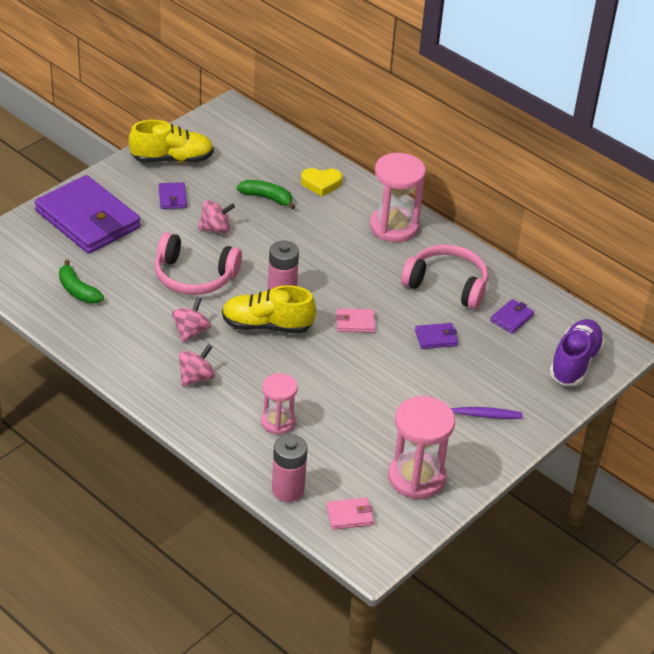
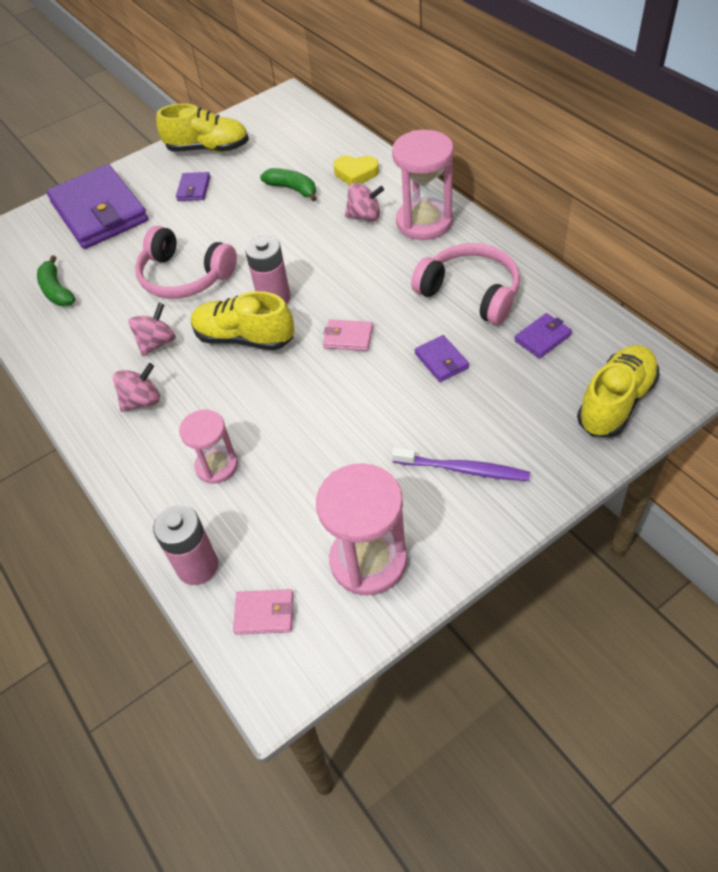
camera: 20 degrees right, 10 degrees up
(215, 229) = (226, 223): pink spinning top -> pink spinning top (365, 216)
(436, 338) = (441, 361): purple wallet -> purple wallet turned 60 degrees clockwise
(575, 363) = (615, 402): purple shoe -> yellow shoe

